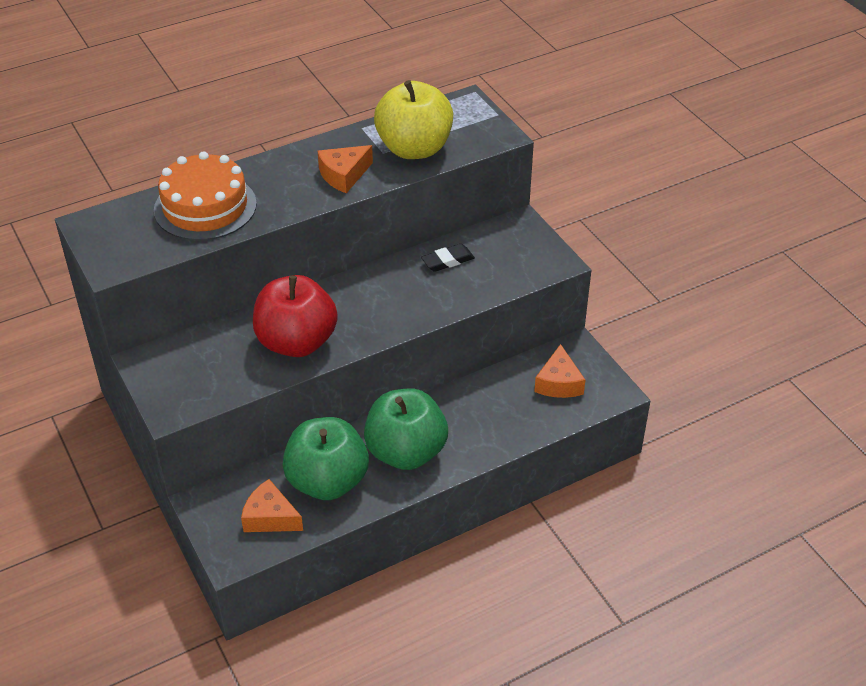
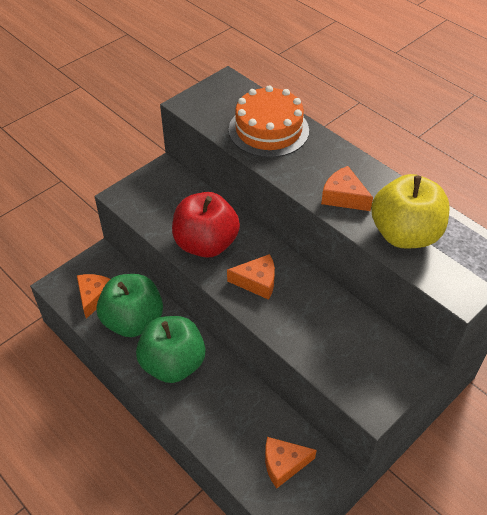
camera: 75 degrees right, 5 degrees up
(373, 310) = (257, 282): none -> orange cheese
(447, 261) = (338, 319): black eraser -> none

